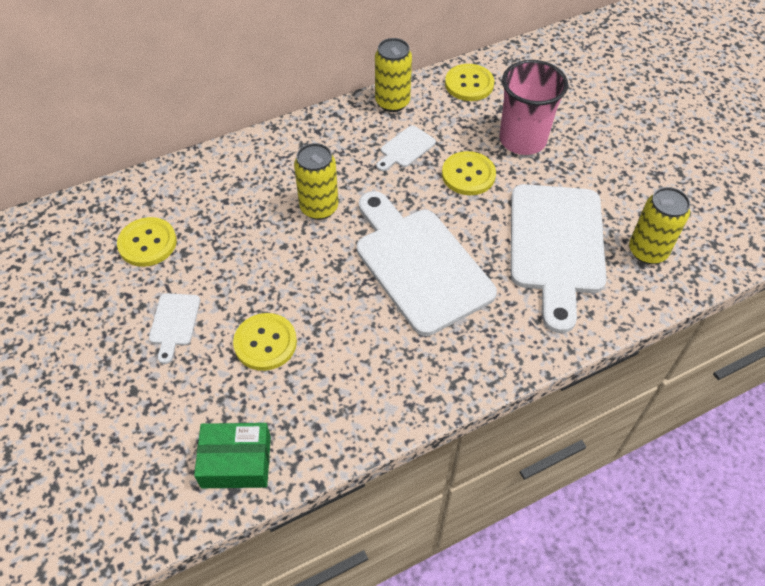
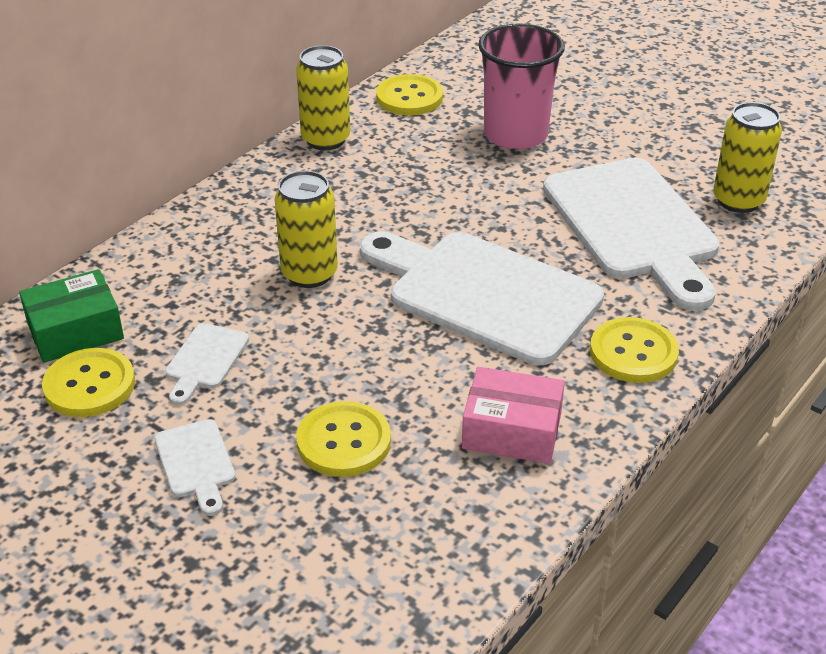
camera: 25 degrees left, 15 degrees down
(236, 462) = (401, 588): green box -> green box (75, 331)
(371, 377) = (512, 430): none -> pink box
(405, 148) = (378, 181): white cutting board -> white cutting board (205, 360)
(468, 175) = (476, 186): yellow button -> yellow button (633, 353)

